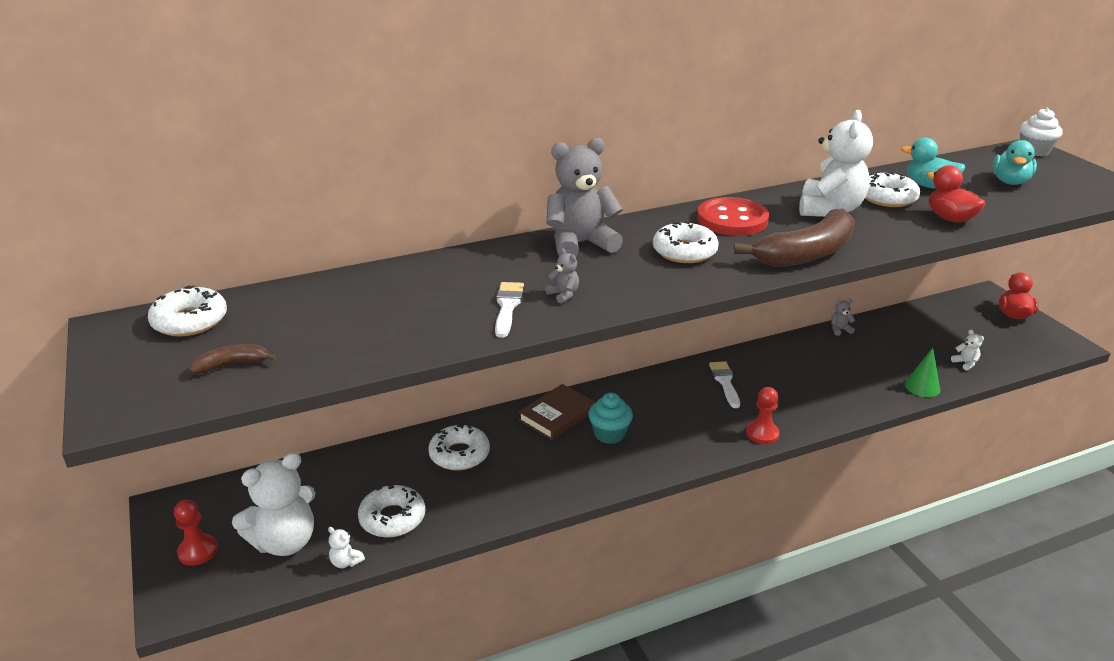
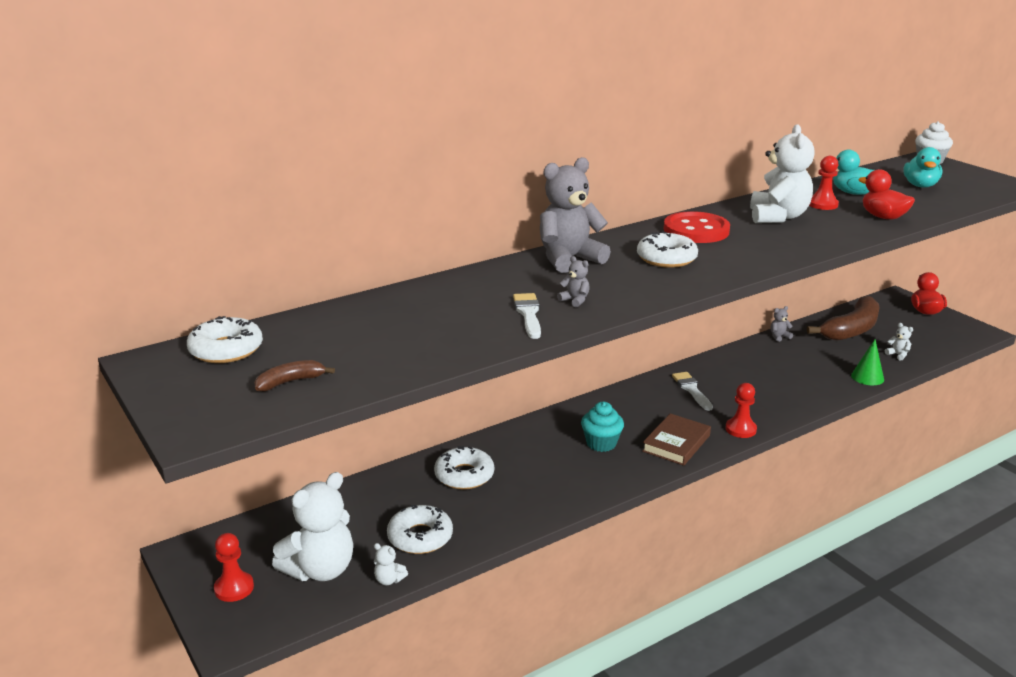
camera: 10 degrees left, 5 degrees down
(557, 415) = (545, 432): brown book -> brown book (676, 443)
(806, 254) = (774, 252): brown banana -> brown banana (851, 329)
(887, 198) = (823, 204): white donut -> red pawn

